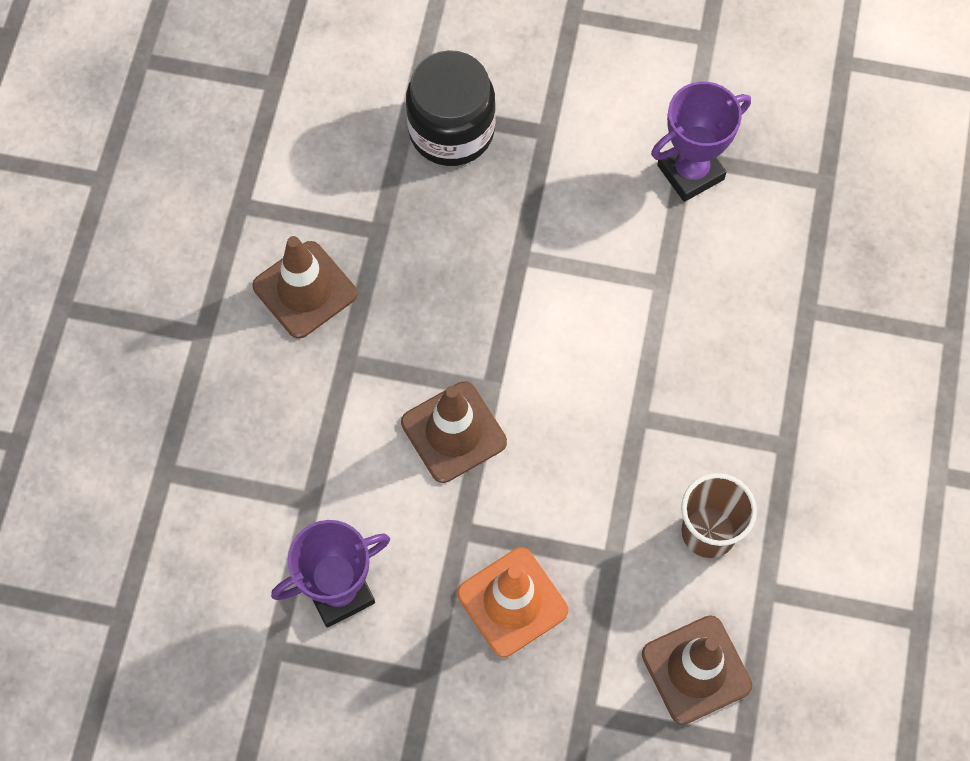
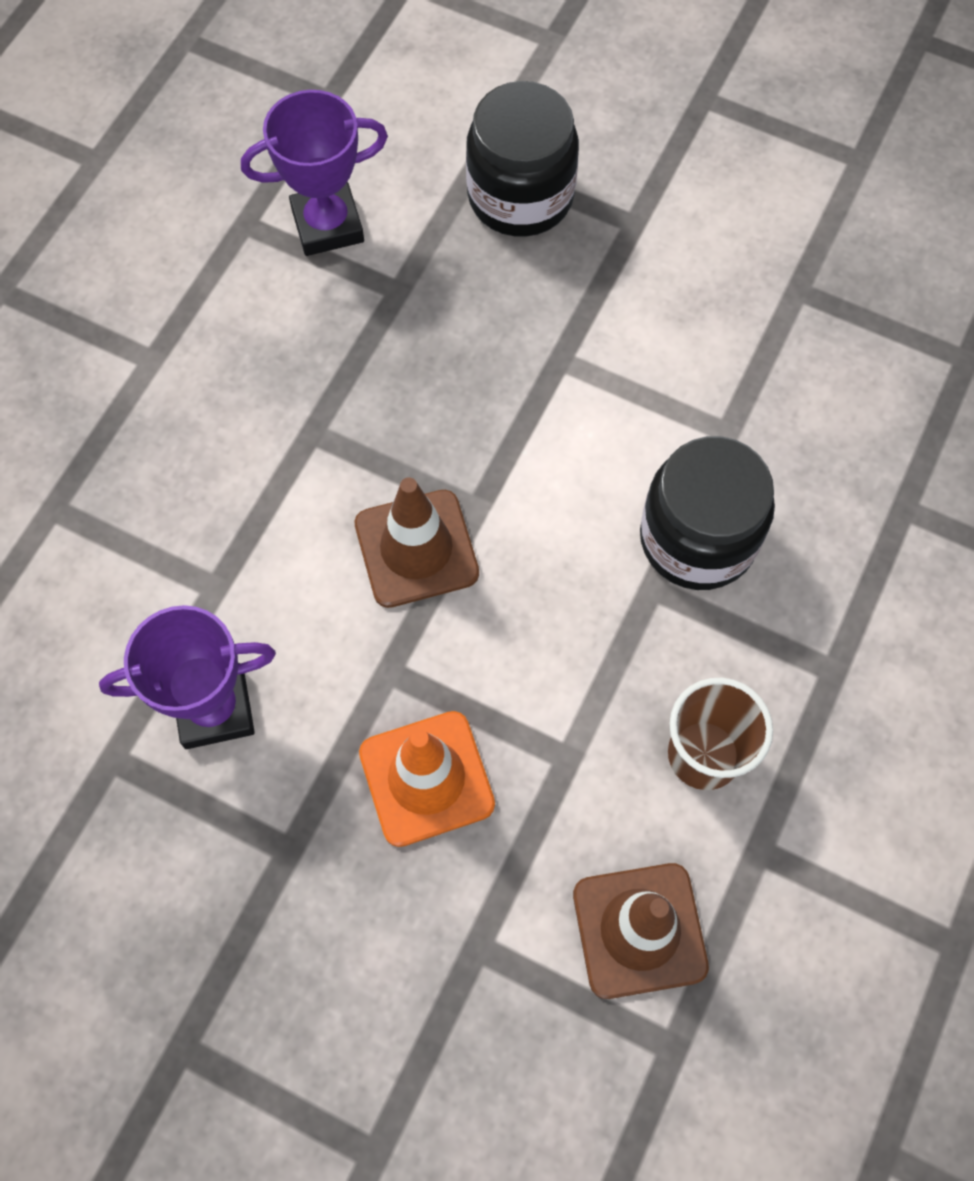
camera: 15 degrees right, 0 degrees up
(305, 290) = (289, 337): brown traffic cone -> none
(661, 371) = (697, 538): none -> black jar
(690, 172) = (799, 309): purple trophy -> purple trophy (327, 225)

